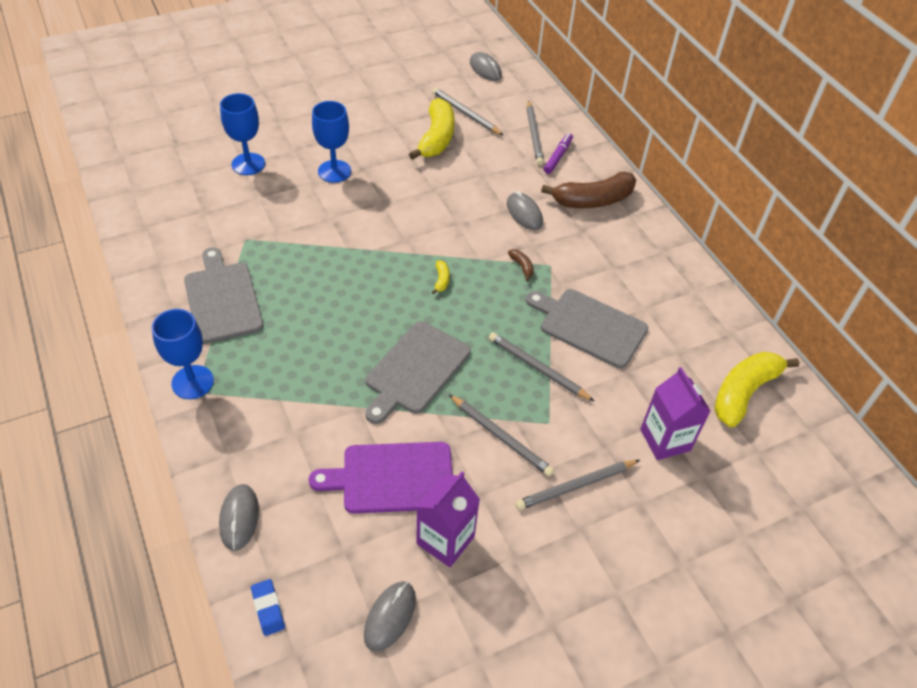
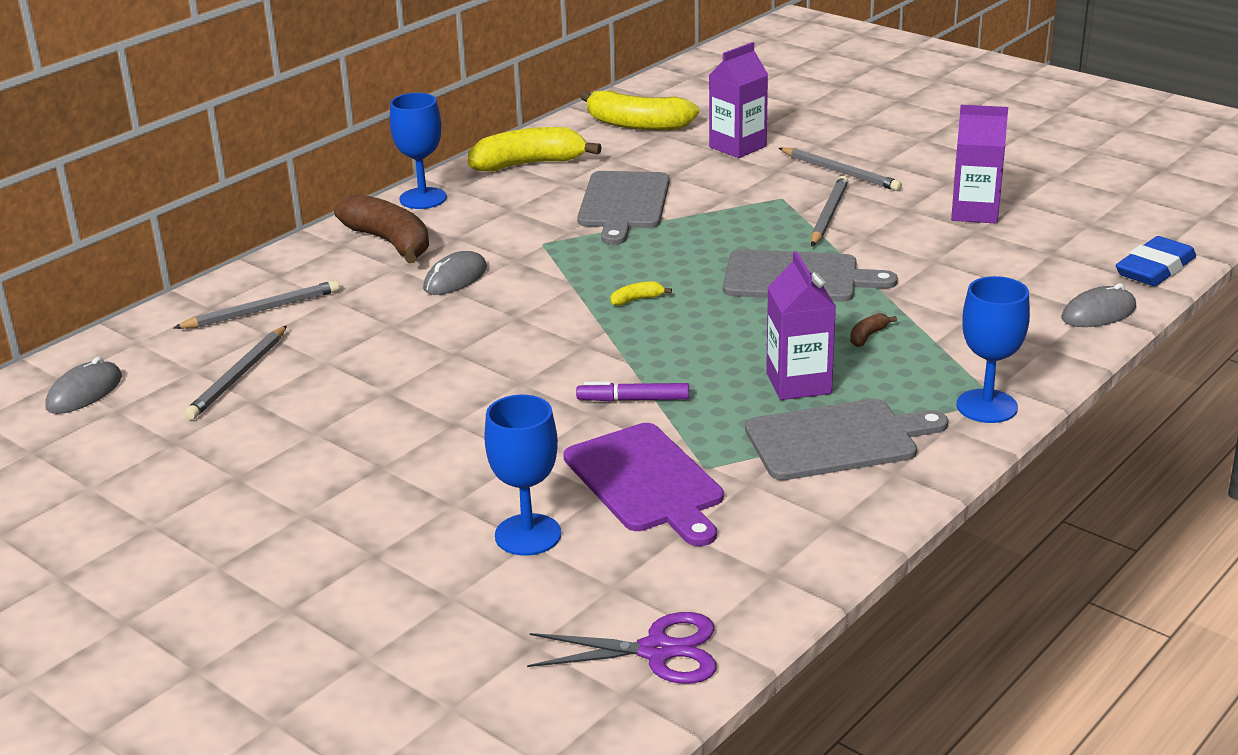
camera: 110 degrees left, 20 degrees down
(135, 174) = (657, 651): none -> purple scissors
(222, 299) = (837, 439): grey cutting board -> grey cutting board turned 150 degrees counterclockwise
(268, 609) = (1155, 269): blue eraser -> blue eraser, size x1.75
(289, 309) = (798, 383): none -> purple carton
(334, 171) = (480, 445): blue goblet -> blue goblet (423, 198)
(390, 616) = (1078, 216): grey mouse -> none
(392, 478) = (946, 252): purple cutting board -> purple cutting board (646, 482)
(436, 138) = (325, 383): yellow banana -> yellow banana (529, 164)
(522, 267) = (562, 258): brown banana -> brown banana (868, 336)
(538, 368) = (716, 216): grey pencil -> none
(558, 157) = (307, 282): purple marker -> purple marker (633, 399)

